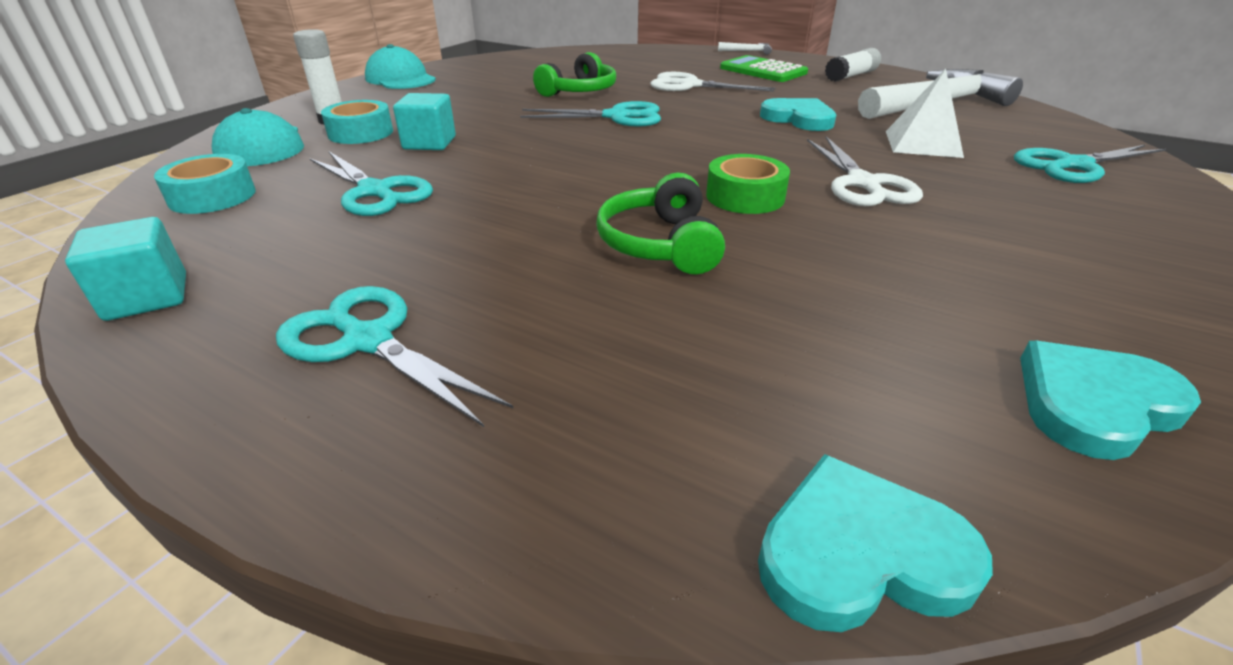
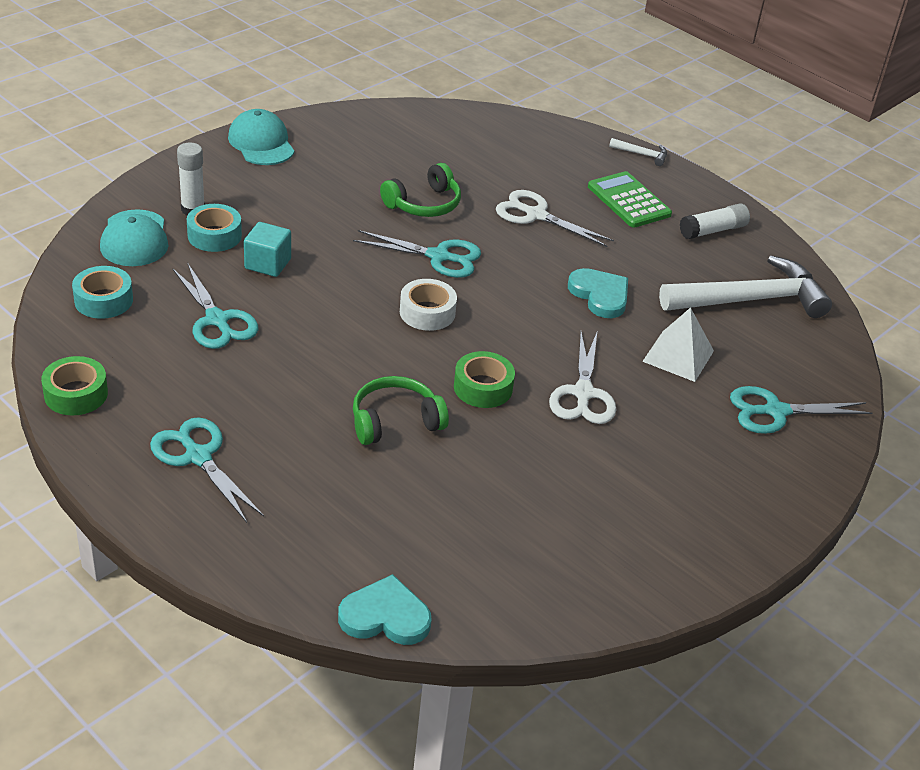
camera: 10 degrees right, 5 degrees up
(147, 297) = (76, 394): turquoise cube -> green tape
(632, 151) = (427, 312): none -> white tape
(660, 244) = (395, 421): green headphones -> green headphones turned 60 degrees clockwise
(1094, 404) = (557, 586): turquoise heart -> none

